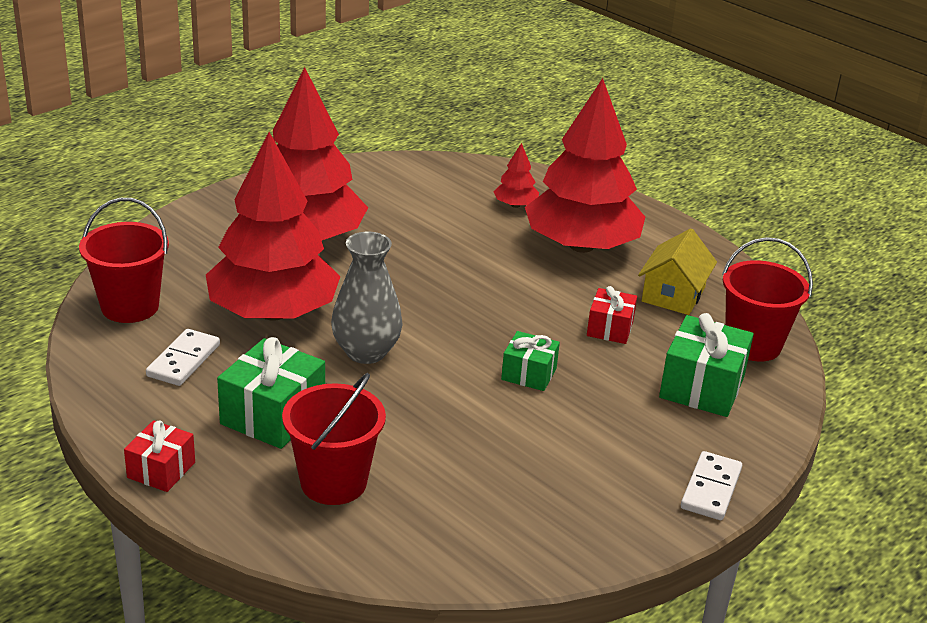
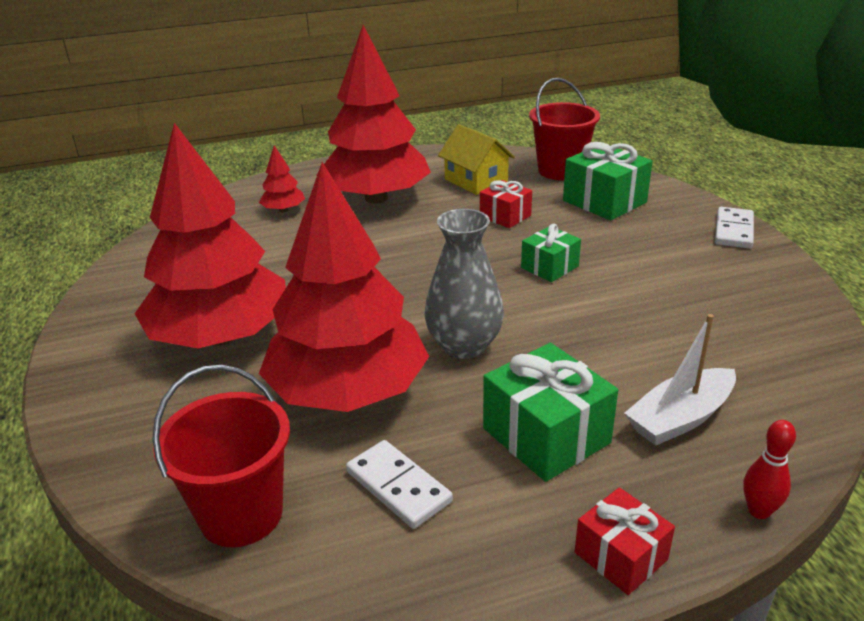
camera: 60 degrees left, 0 degrees up
(238, 534) = (759, 511): none -> red bowling pin
(333, 482) = (680, 418): red bucket -> white boat
(710, 489) = (733, 230): white domino -> white domino turned 60 degrees clockwise

